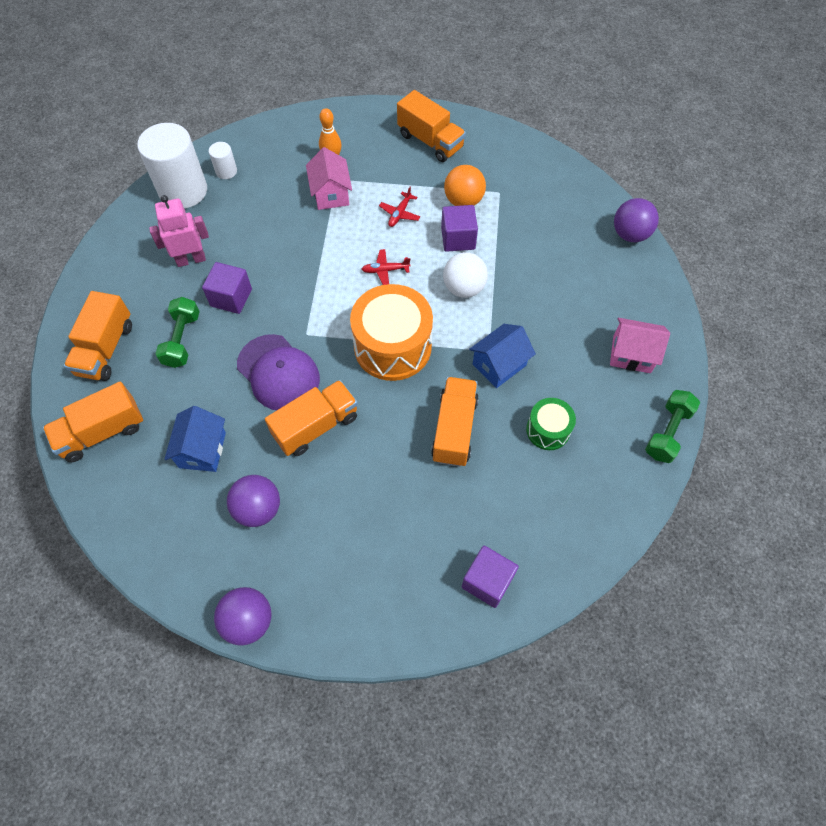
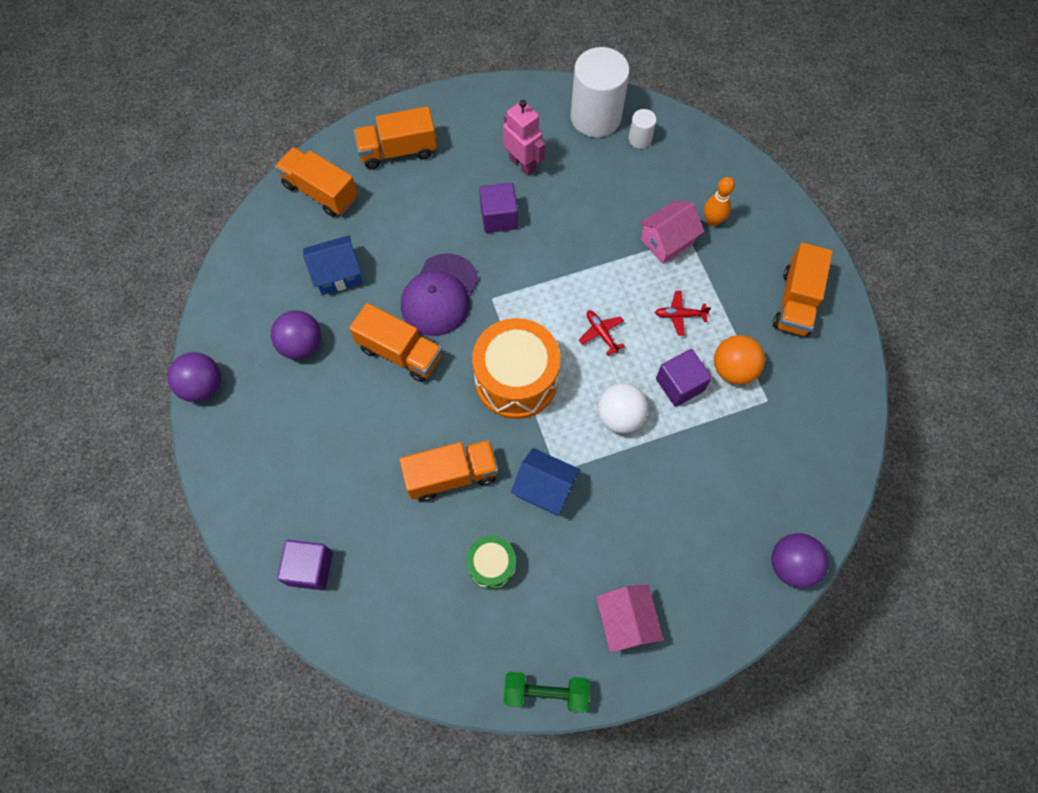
camera: 65 degrees right, 5 degrees up
(182, 340) = (435, 202): green dumbbell -> none

